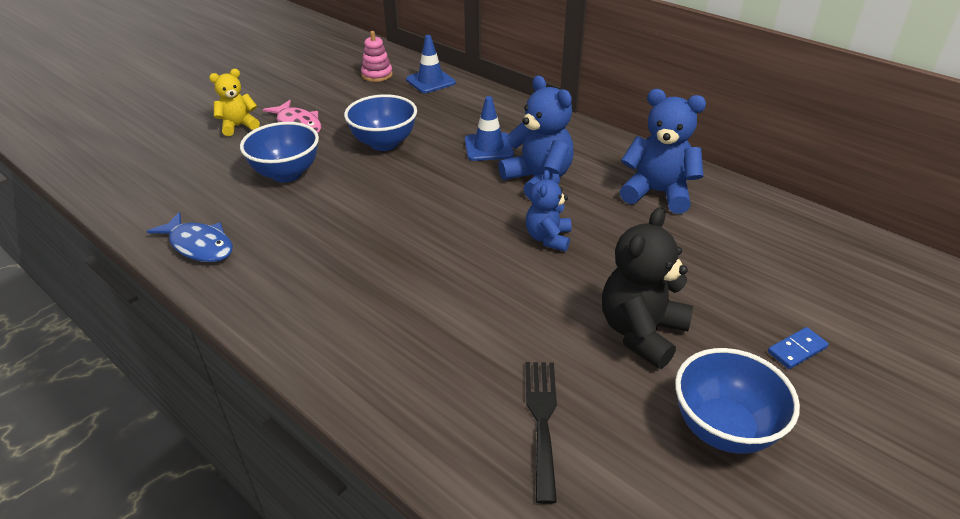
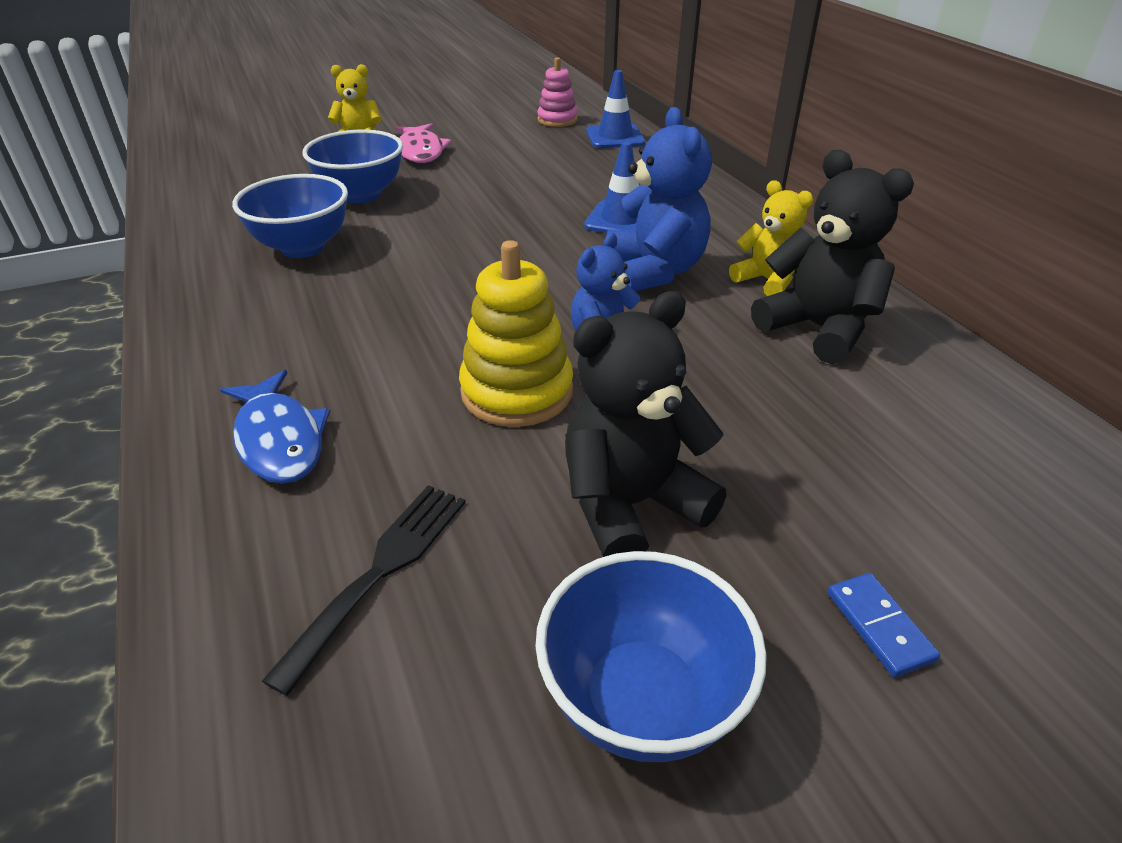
camera: 25 degrees right, 0 degrees up
(199, 245) = (203, 242): blue fish -> blue fish (279, 439)
(384, 143) = (498, 188): blue bowl -> blue bowl (302, 247)
(524, 287) = (517, 391): none -> yellow stacking toy
(608, 168) = (767, 280): none -> yellow teddy bear
(657, 193) = (818, 329): blue teddy bear -> black teddy bear
(797, 350) = (879, 626): blue domino -> blue domino turned 75 degrees clockwise

